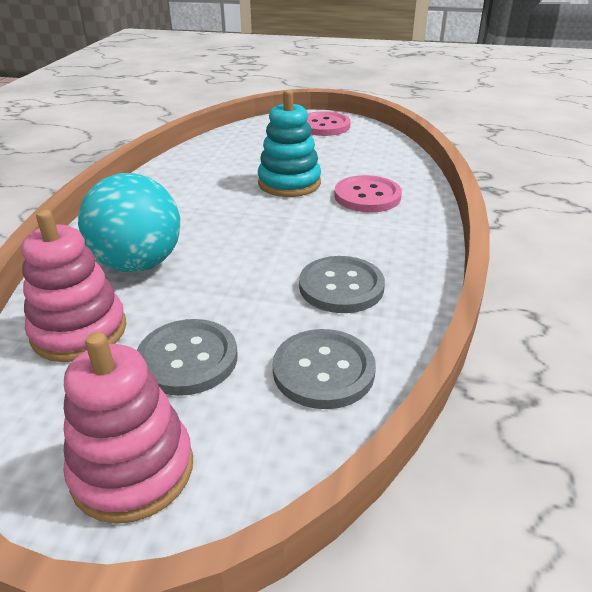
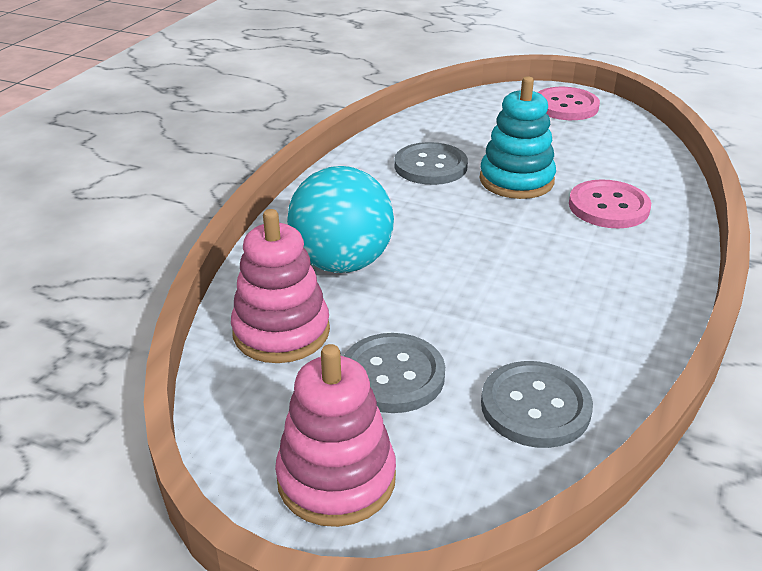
camera: 10 degrees right, 0 degrees up
(341, 287) = (565, 315): grey button -> grey button (430, 166)

